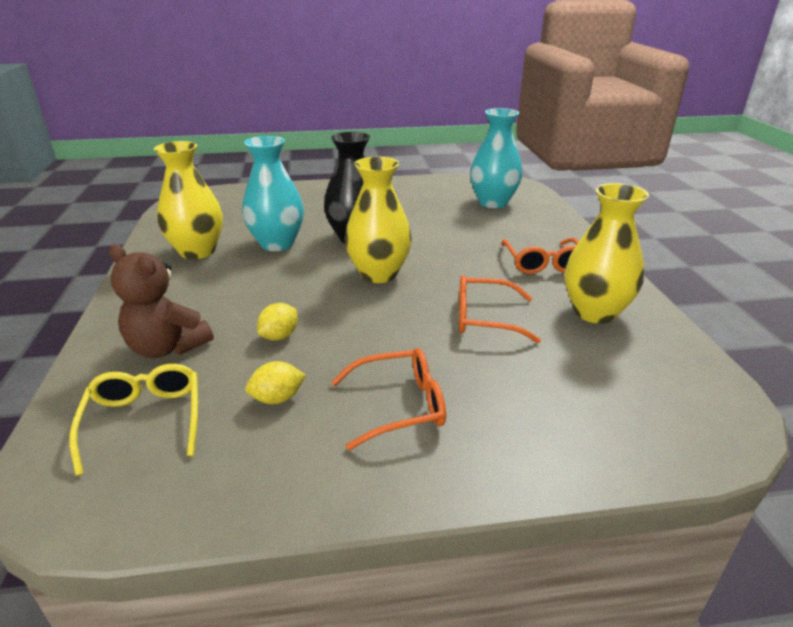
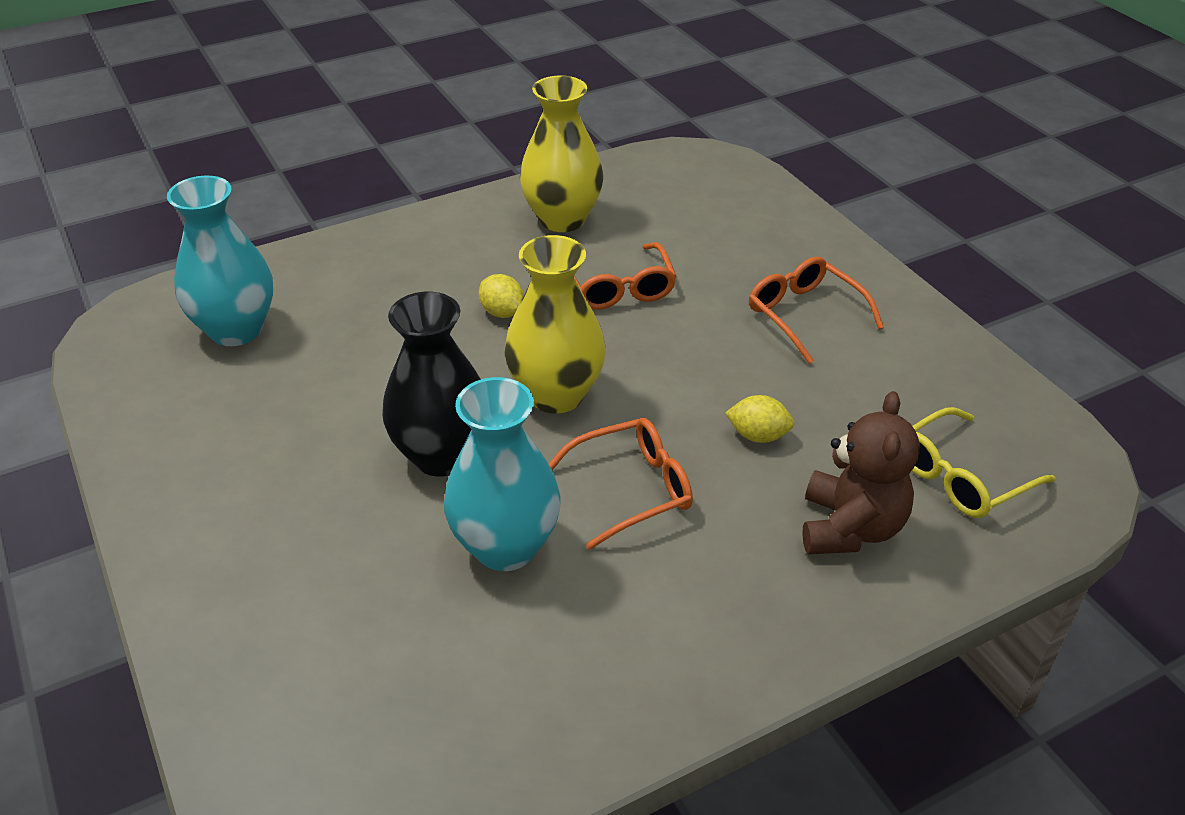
camera: 110 degrees left, 10 degrees up
(197, 251) = (585, 649): yellow vase -> none
(277, 398) = (857, 395): yellow lemon -> yellow lemon (502, 312)
(543, 263) = (455, 261): orange glasses -> orange glasses (631, 489)

